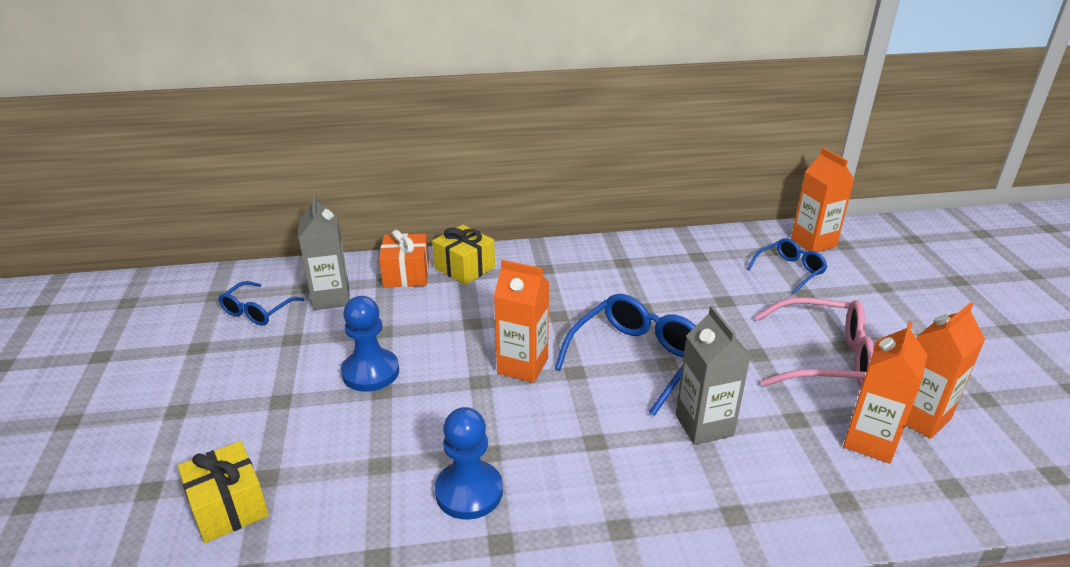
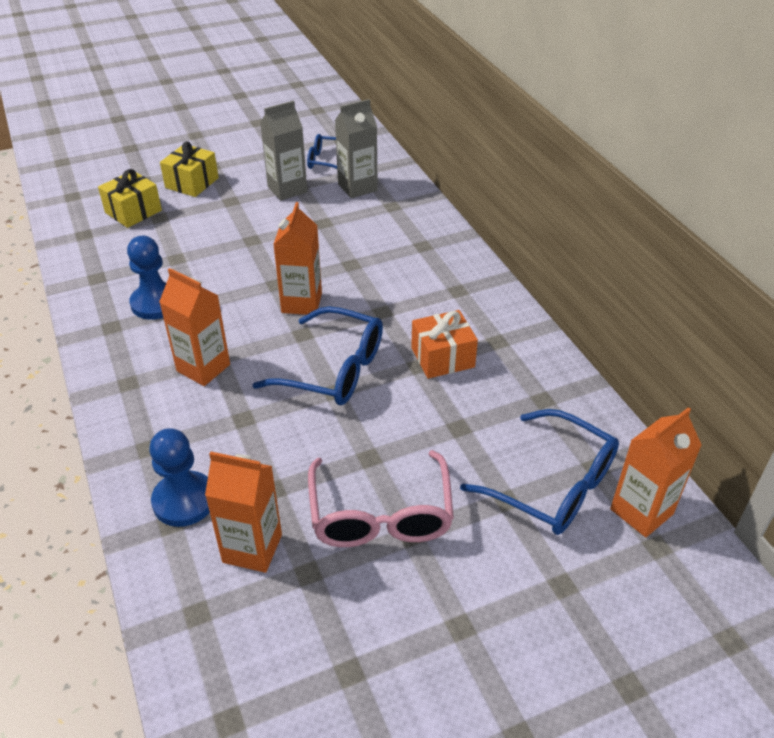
camera: 75 degrees right, 10 degrees up
(370, 372) = (271, 230): blue pawn -> blue pawn (184, 500)
(406, 274) = (408, 214): orange gift -> orange gift (442, 357)
(465, 268) = (434, 242): yellow gift -> yellow gift (192, 183)
(704, 425) = (250, 422): grey carton -> grey carton (287, 189)
(790, 271) = (554, 486): blue glasses -> blue glasses, size x1.68
(919, 417) = (299, 597): orange carton -> orange carton (203, 368)

